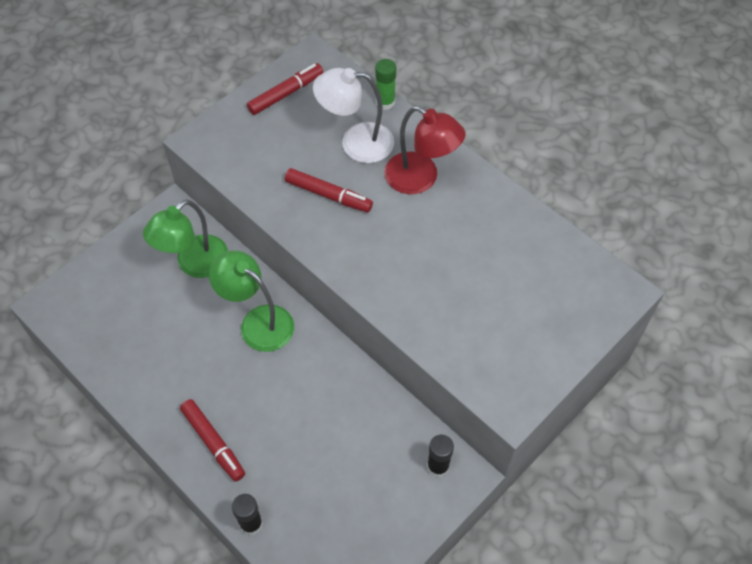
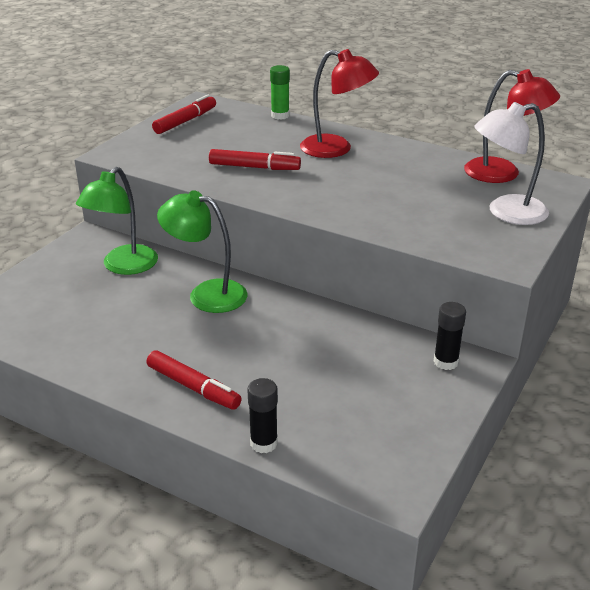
camera: 15 degrees left, 25 degrees down
(356, 143) = (265, 138): white lamp -> white lamp (506, 212)
(573, 261) = (503, 173): none -> red lamp

